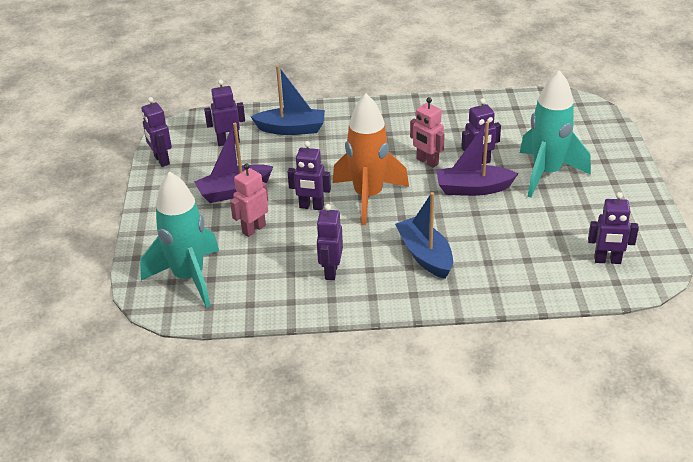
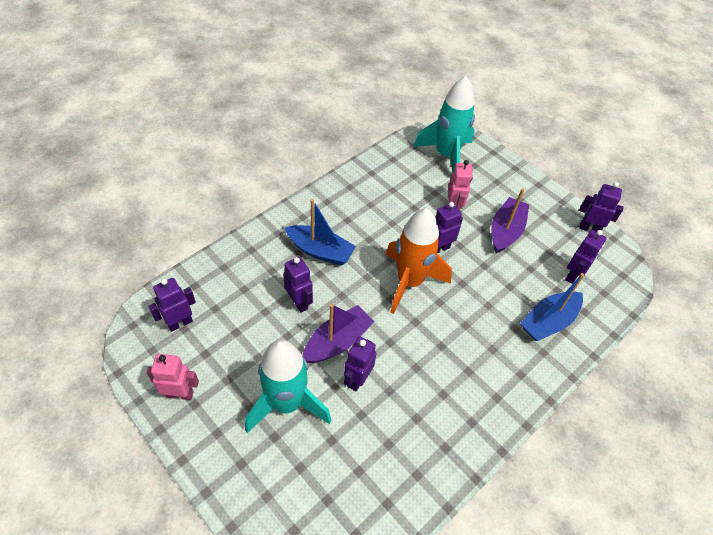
camera: 135 degrees right, 15 degrees up
(331, 271) = (370, 204): purple robot -> purple robot (299, 302)
(427, 162) = (402, 352): pink robot -> pink robot (180, 394)

